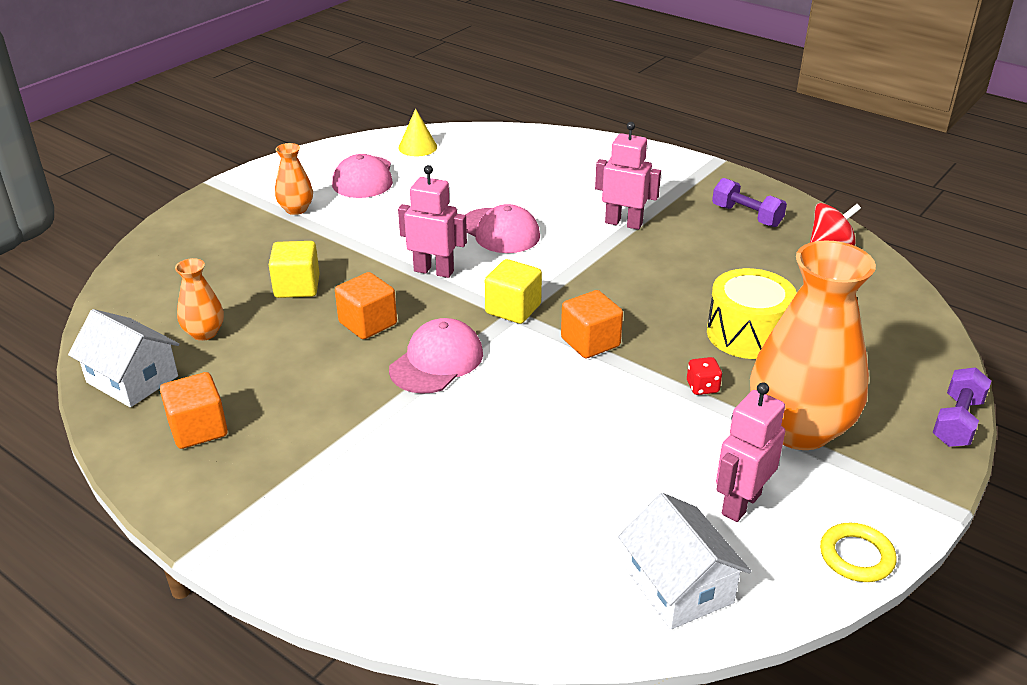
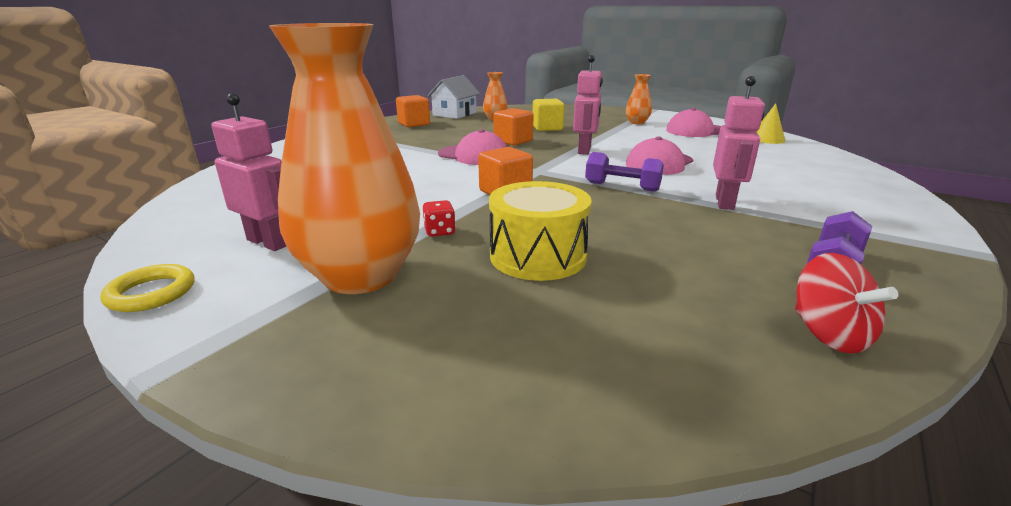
camera: 85 degrees right, 10 degrees down
(513, 309) = (544, 170): yellow cube -> none
(679, 585) = (200, 218): white house -> none
(957, 422) = (332, 411): purple dumbbell -> purple dumbbell (622, 187)

